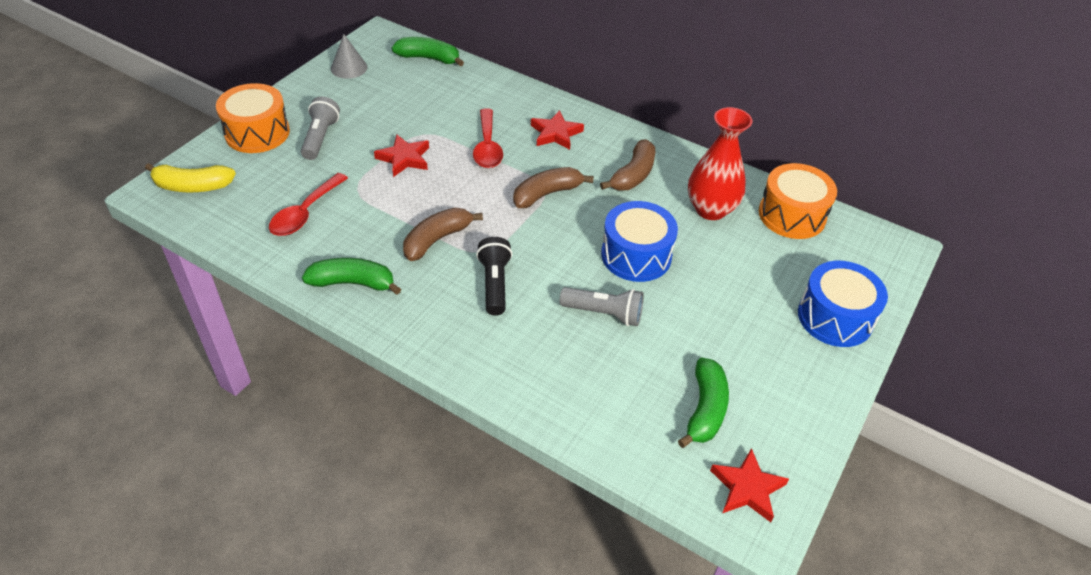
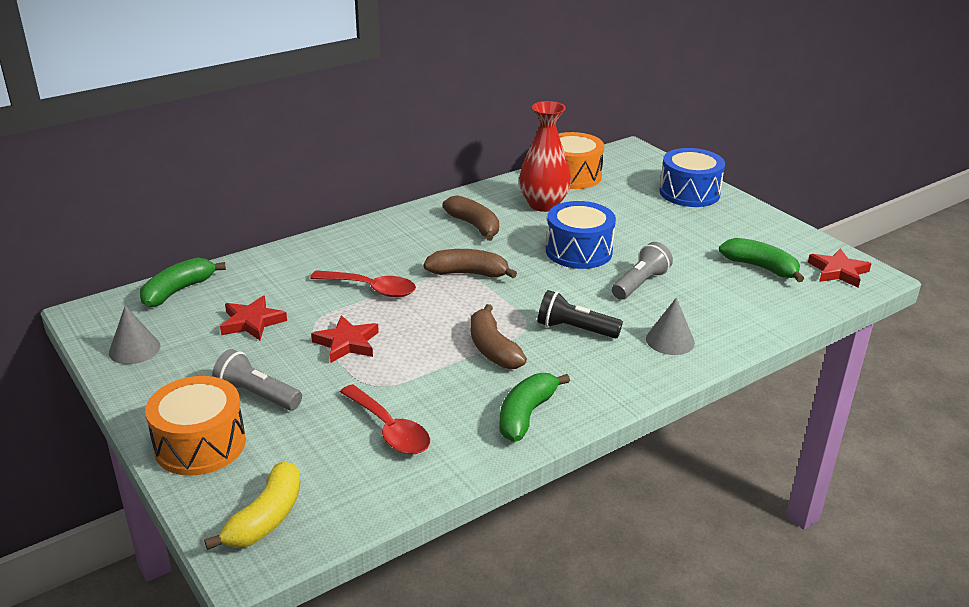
camera: 65 degrees left, 15 degrees down
(512, 356) = (670, 340): none -> grey cone
(547, 194) = (468, 273): brown banana -> brown banana turned 105 degrees clockwise
(555, 133) = (383, 248): red star -> red star (252, 322)

